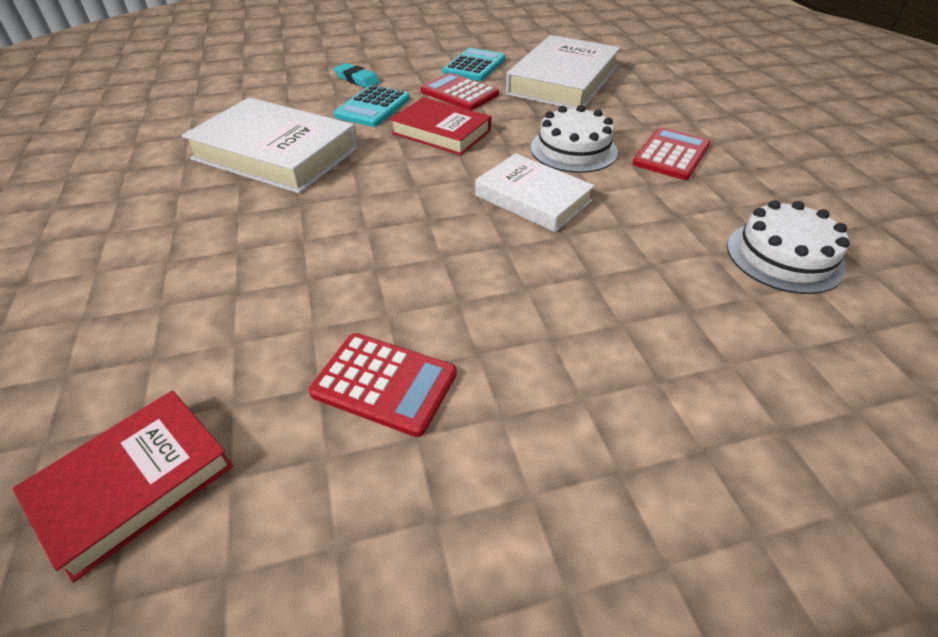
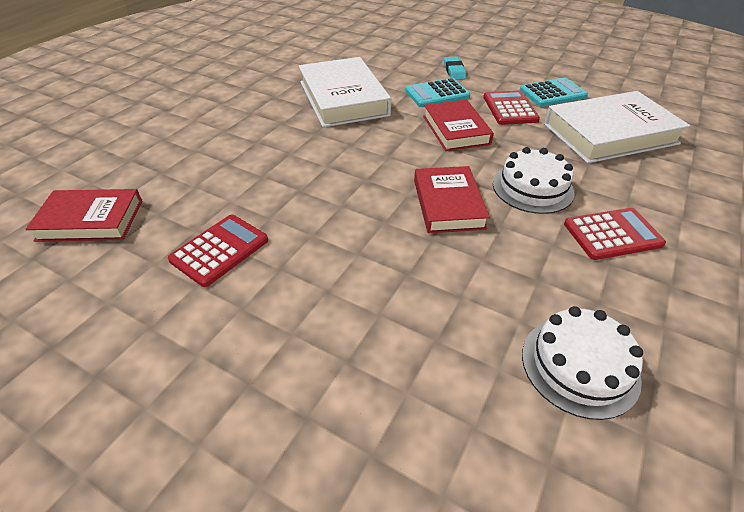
camera: 45 degrees right, 0 degrees up
(384, 383) = (219, 250): red calculator -> red calculator turned 120 degrees counterclockwise
(533, 198) = (448, 204): white book -> red book

